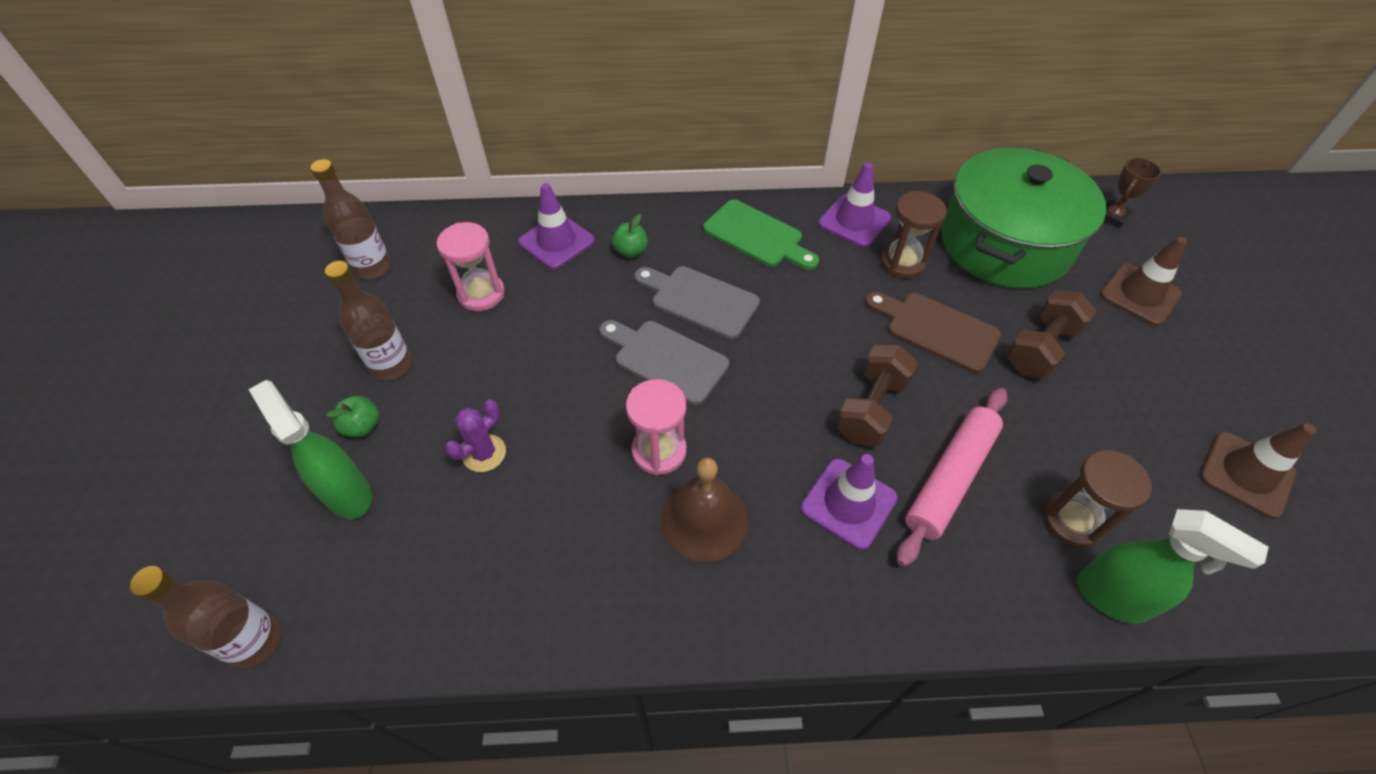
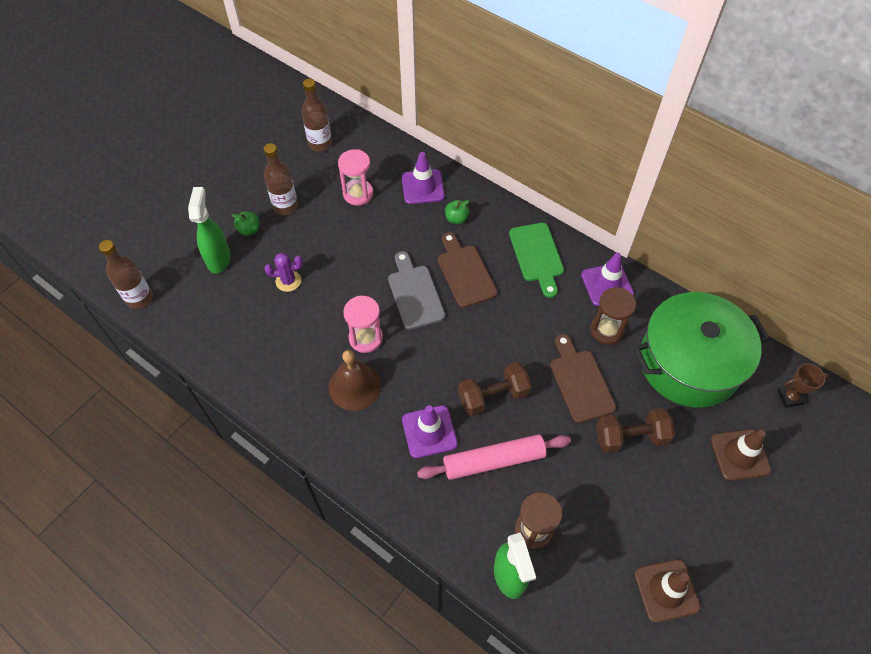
camera: 40 degrees right, 5 degrees up
(700, 300) = (465, 273): grey cutting board -> brown cutting board

